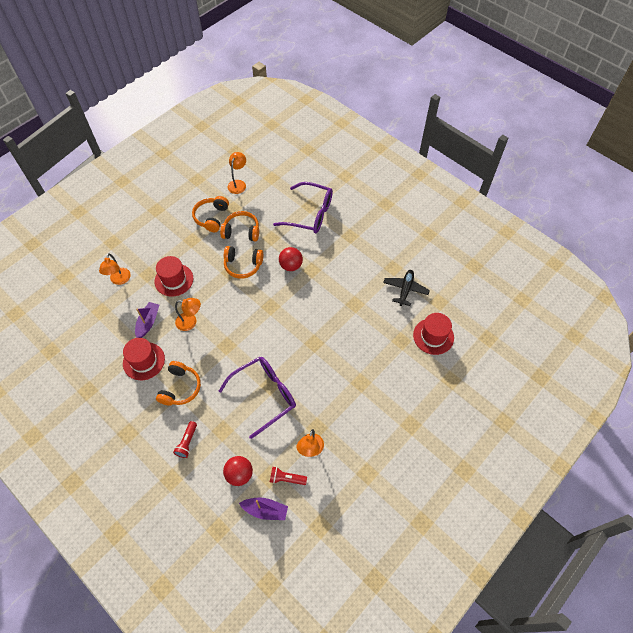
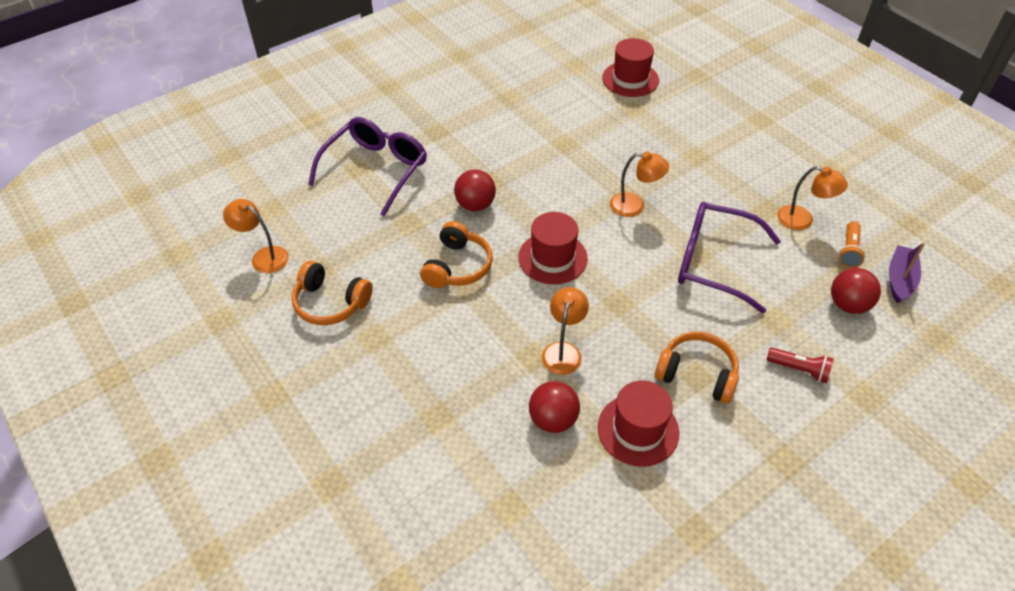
camera: 80 degrees left, 10 degrees down
(119, 280) = (439, 470): orange lamp -> orange lamp (634, 206)
(148, 322) = (553, 420): purple boat -> red ball
(174, 280) = (462, 372): red hat -> red hat (552, 258)
(241, 231) = (380, 261): orange headphones -> none
(264, 395) = (714, 263): purple glasses -> purple glasses turned 45 degrees counterclockwise
(286, 478) = (849, 251): red flashlight -> orange flashlight
(405, 289) = (550, 91): black plane -> none

